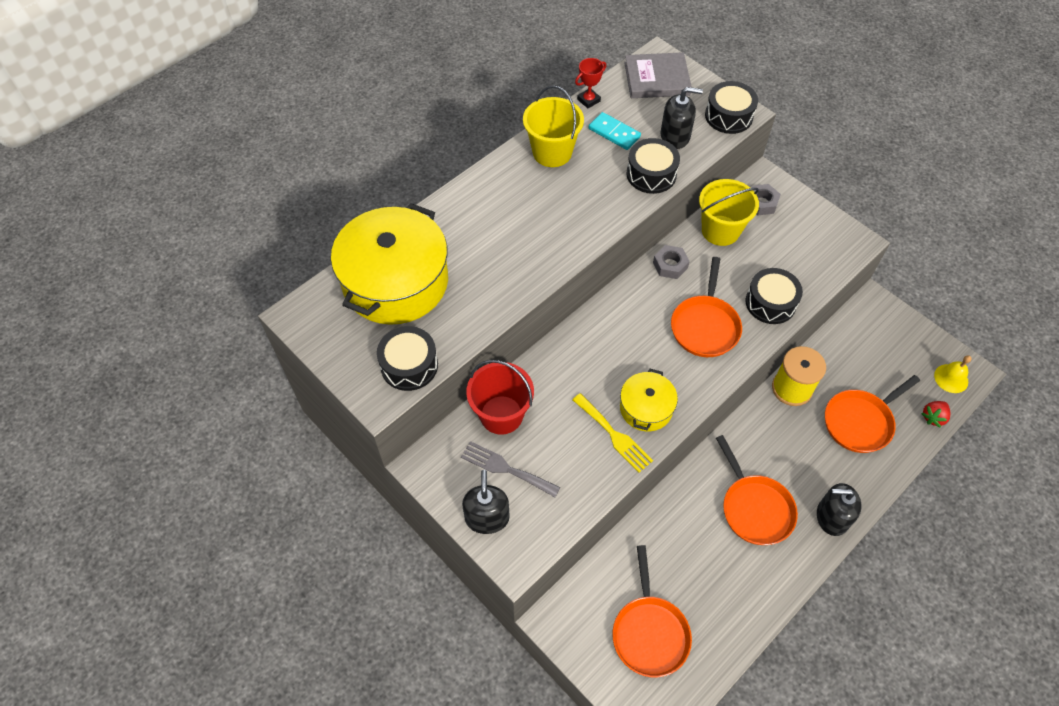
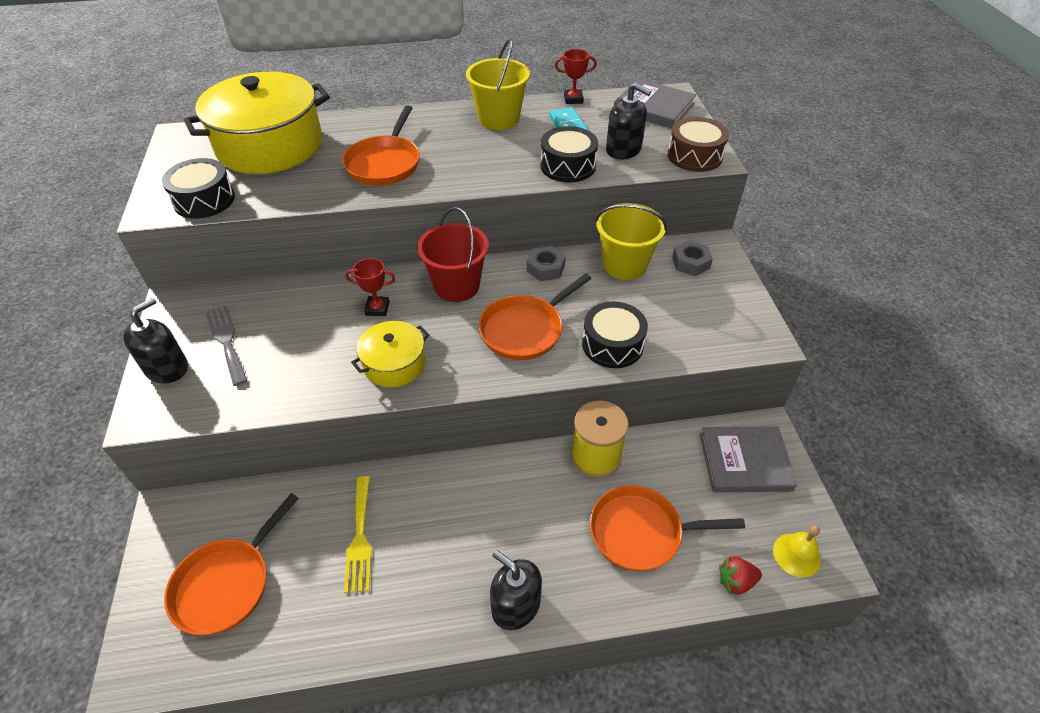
camera: 35 degrees right, 10 degrees down
(501, 415) = (273, 301): red bucket -> red bucket (456, 286)
(586, 372) = (377, 308): none -> red trophy
(614, 435) = (341, 369): yellow fork -> yellow fork (360, 538)
(728, 116) = (694, 156): black drum -> brown drum
(754, 508) = (444, 541): orange pan -> orange pan (384, 163)
(879, 334) = (744, 462): none -> grey book

